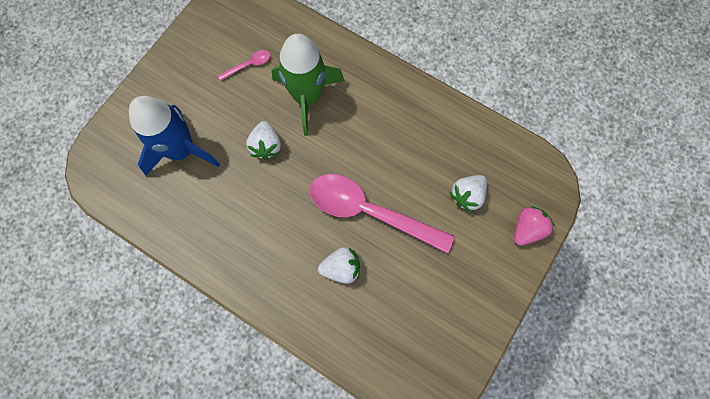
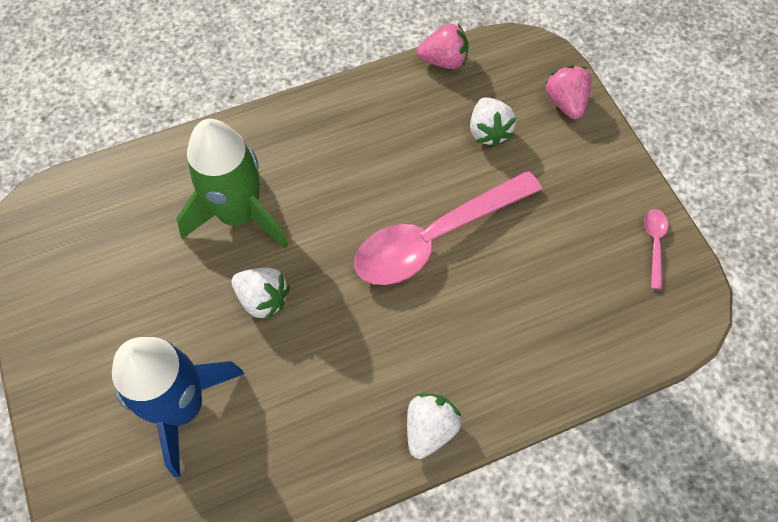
camera: 55 degrees left, 10 degrees down
(248, 65) = (138, 254): pink spoon -> pink spoon (654, 244)
(341, 268) = (482, 310): white strawberry -> white strawberry (429, 429)
(499, 135) = (444, 61): none -> pink strawberry

